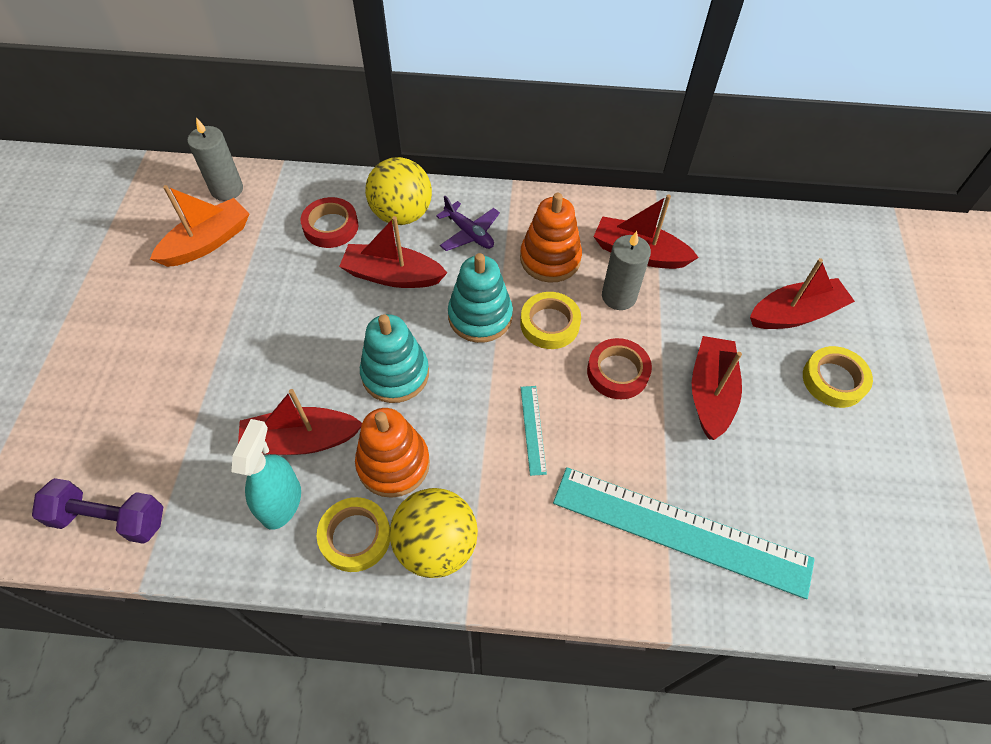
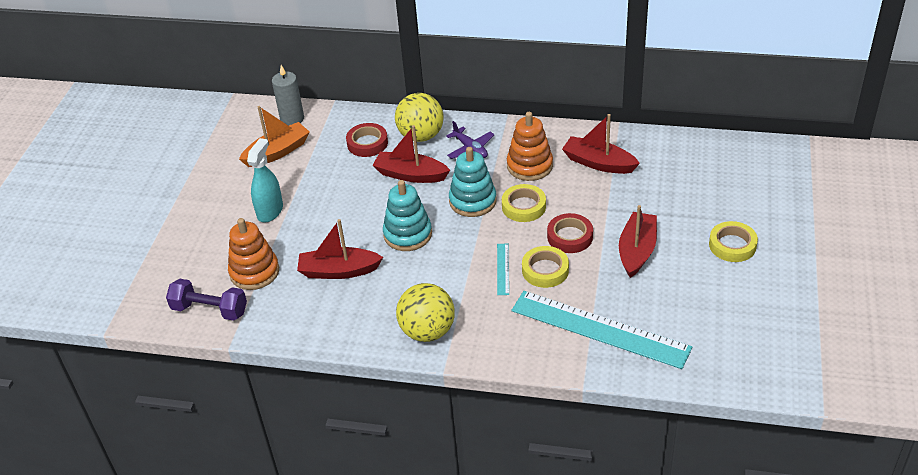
camera: 10 degrees right, 15 degrees down
(281, 502) = (324, 305): turquoise spray bottle -> turquoise spray bottle (270, 211)
(355, 536) = (373, 325): yellow tape -> yellow tape (545, 270)
(393, 464) = (402, 286): orange stacking toy -> orange stacking toy (254, 272)
(619, 296) = (578, 190): grey candle -> none
(795, 314) = (712, 204): red boat -> none

